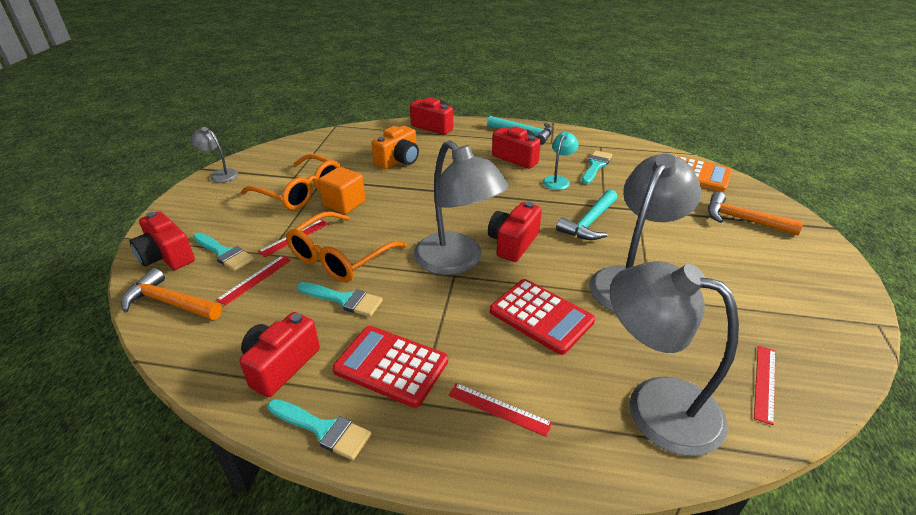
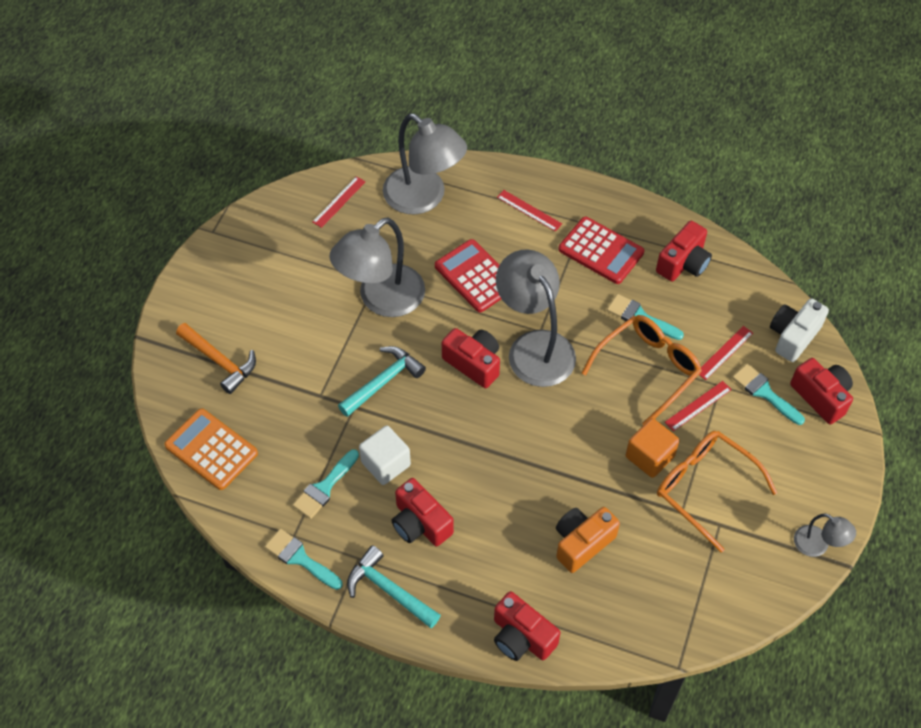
camera: 170 degrees left, 20 degrees up
(169, 302) = (793, 336): orange hammer -> white camera
(323, 429) = (646, 214): turquoise brush -> turquoise brush (300, 558)
(513, 243) = (473, 363): red camera -> red camera turned 90 degrees counterclockwise
(558, 180) = (386, 464): turquoise lamp -> white cube

